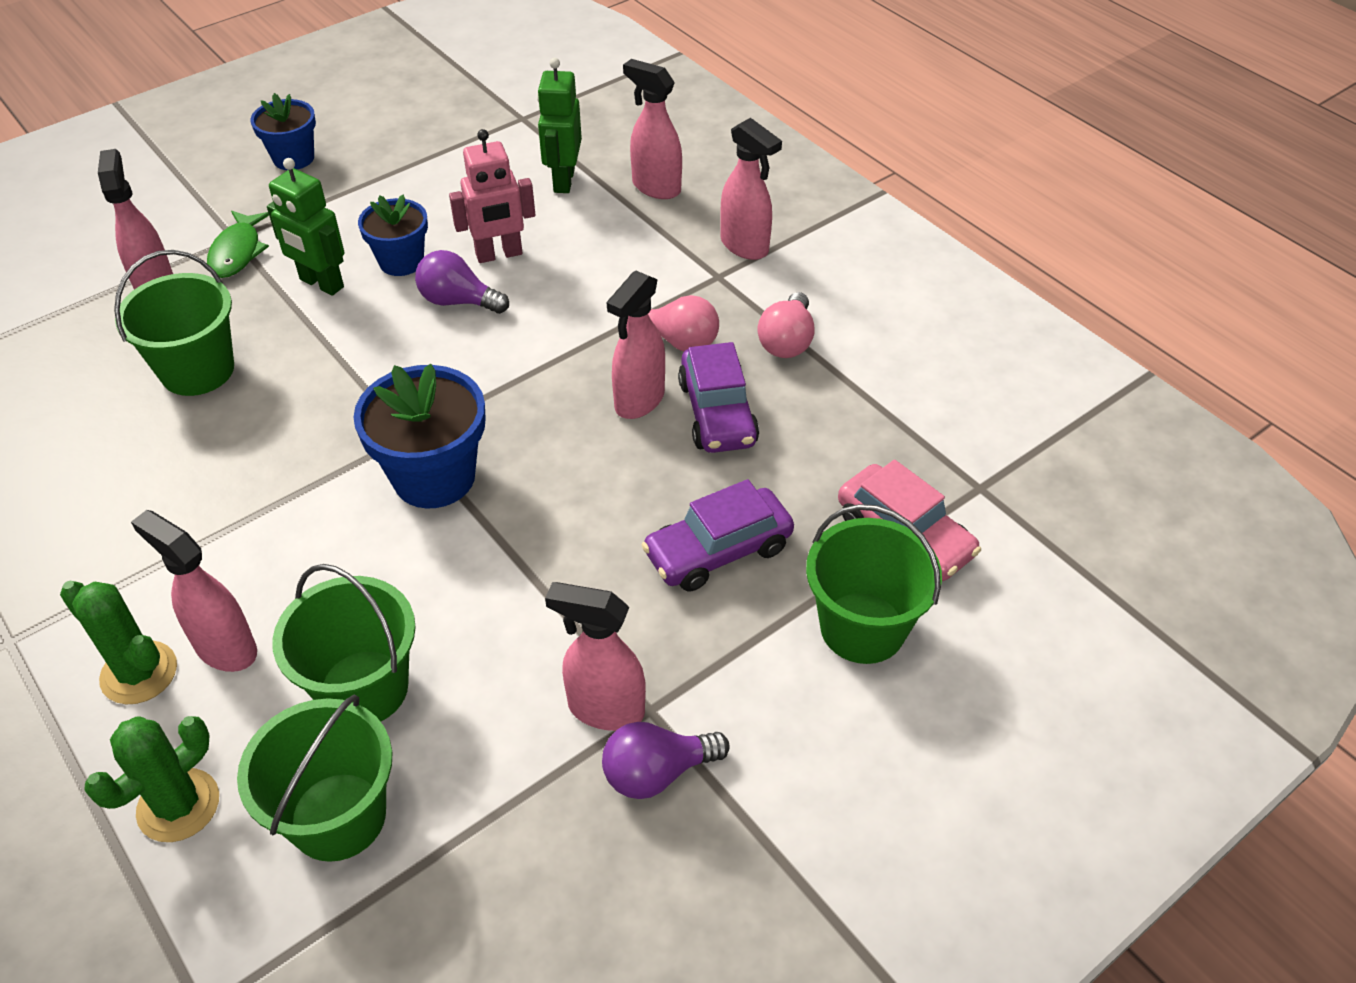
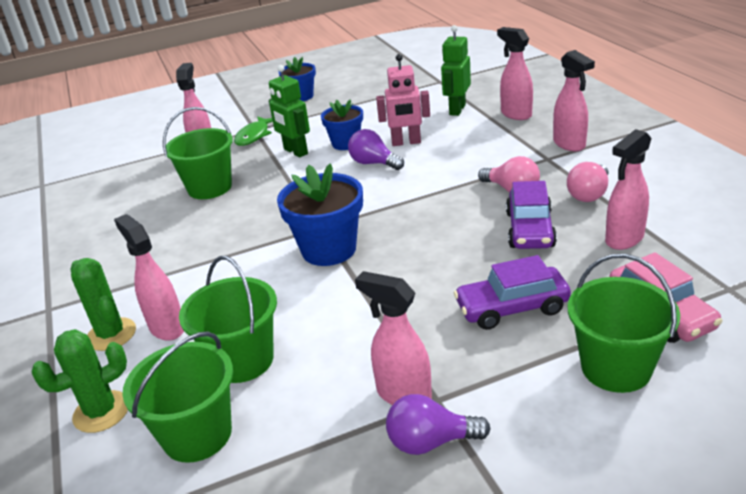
camera: 20 degrees right, 15 degrees down
(639, 401) = (476, 219): pink spray bottle -> pink spray bottle (624, 239)

